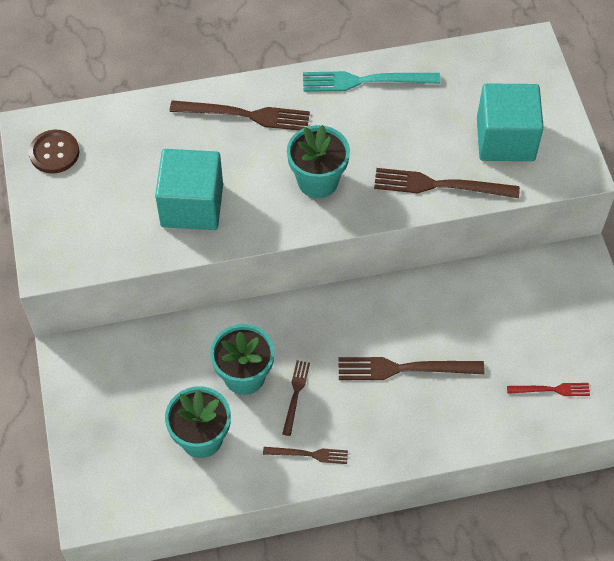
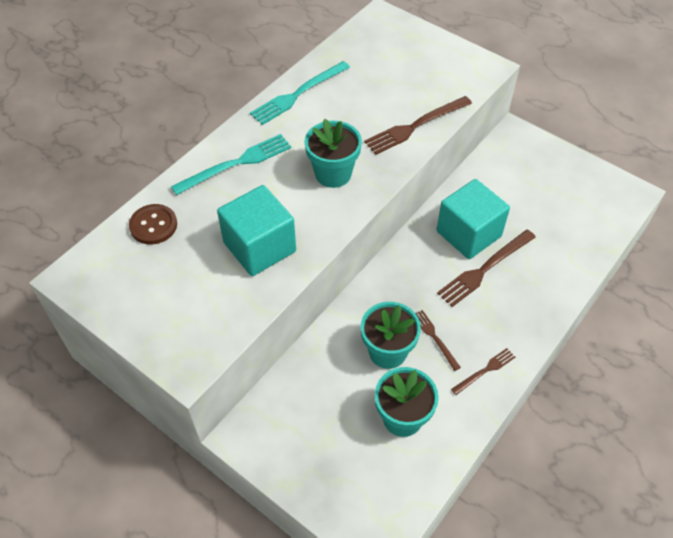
camera: 40 degrees left, 5 degrees down
(54, 153) = (109, 281): brown button -> brown button (153, 225)
(245, 115) = (236, 164): brown fork -> turquoise fork
(505, 139) = (425, 75): turquoise cube -> turquoise cube (468, 234)
(551, 390) = (581, 218): red fork -> none

